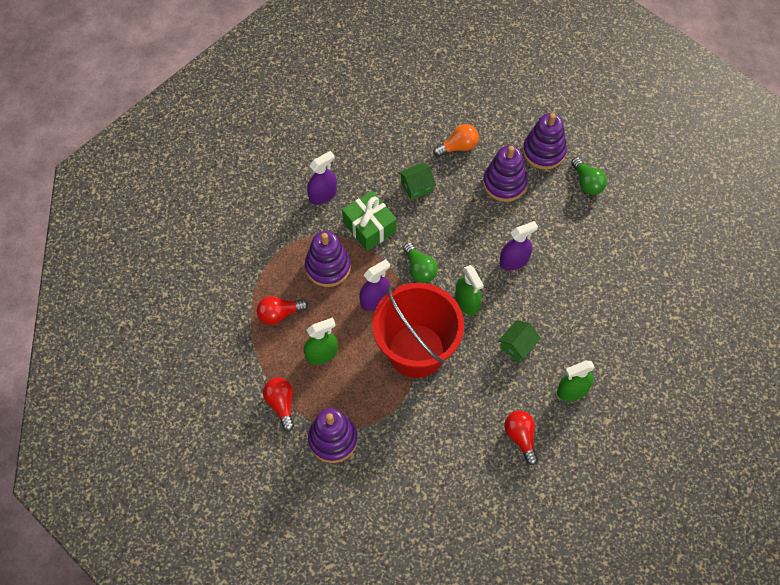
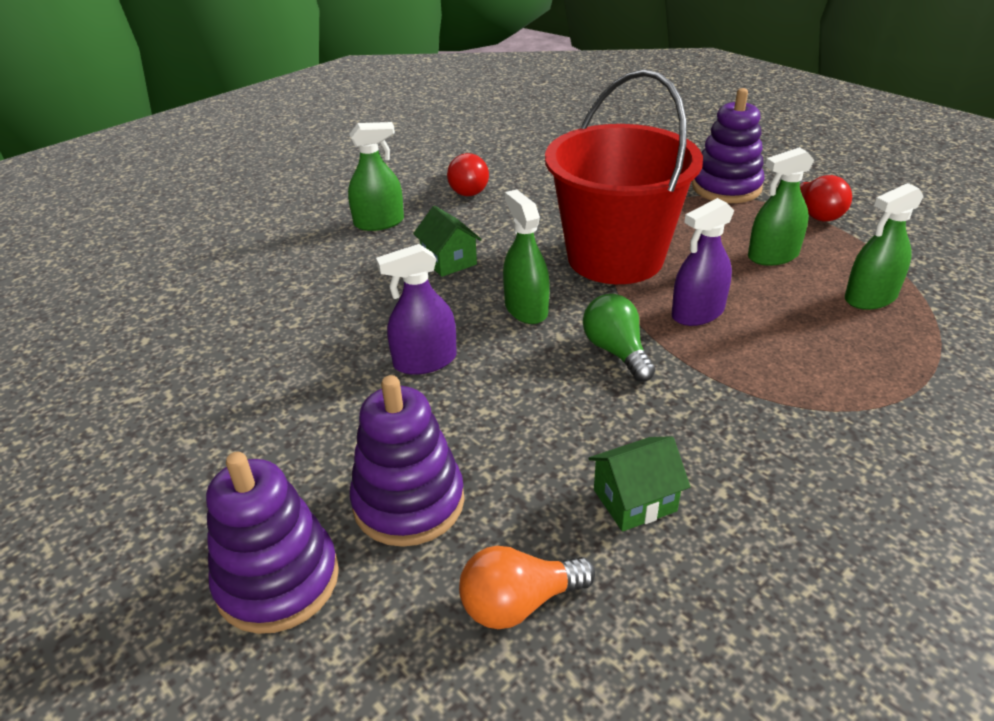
camera: 175 degrees left, 25 degrees down
(279, 314) = (870, 298): red light bulb -> green spray bottle
(323, 194) = (875, 489): purple spray bottle -> none
(328, 267) = (806, 357): purple stacking toy -> none
(369, 227) = (736, 420): green gift -> none
(517, 346) = (449, 261): green house -> green house turned 75 degrees counterclockwise
(587, 183) = (203, 498): green light bulb -> none

